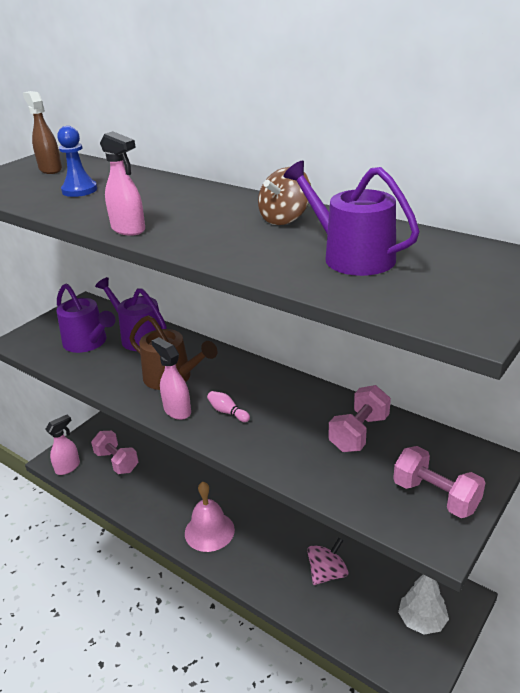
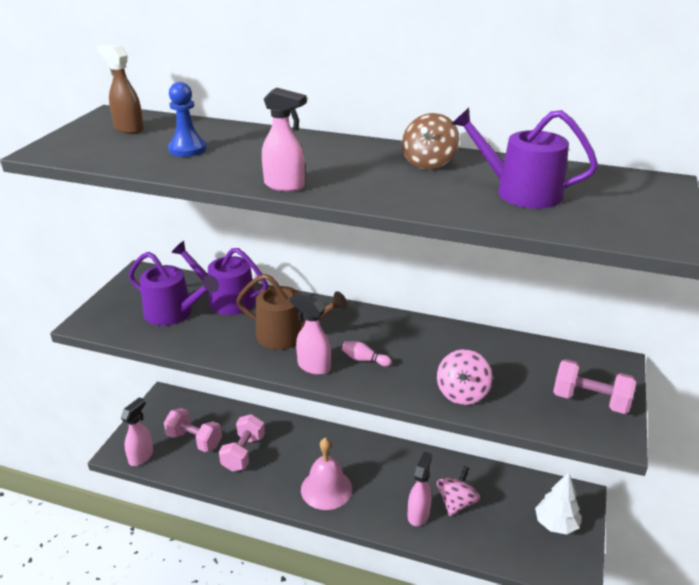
camera: 20 degrees left, 0 degrees up
(284, 576) = (418, 514): none -> pink spray bottle
(303, 462) = (462, 393): none -> pink spinning top
(359, 433) = (496, 359): pink dumbbell -> pink dumbbell (243, 453)

